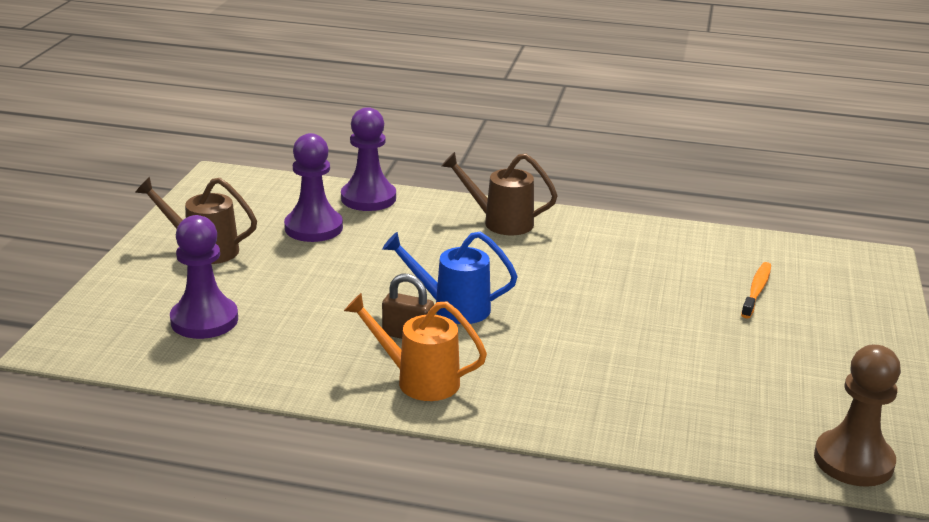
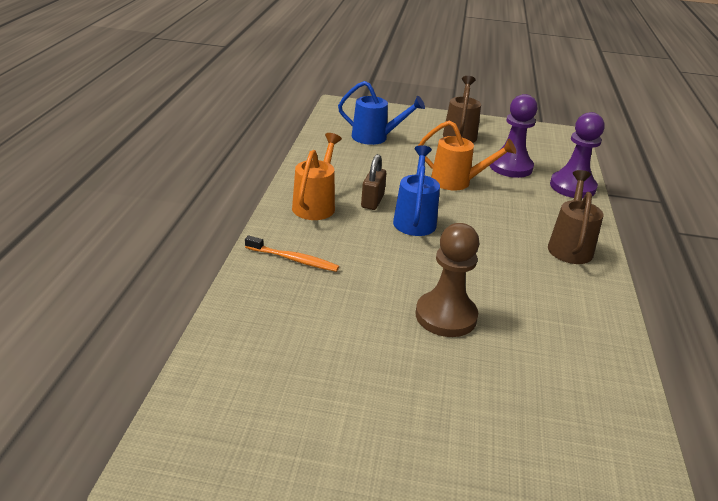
camera: 85 degrees right, 5 degrees up
(204, 320) = (375, 137): purple pawn -> blue watering can
(354, 269) = (457, 182): none -> orange watering can
(756, 290) = (510, 405): orange toothbrush -> orange toothbrush (293, 259)
(853, 461) = (195, 423): brown pawn -> brown pawn (446, 316)

